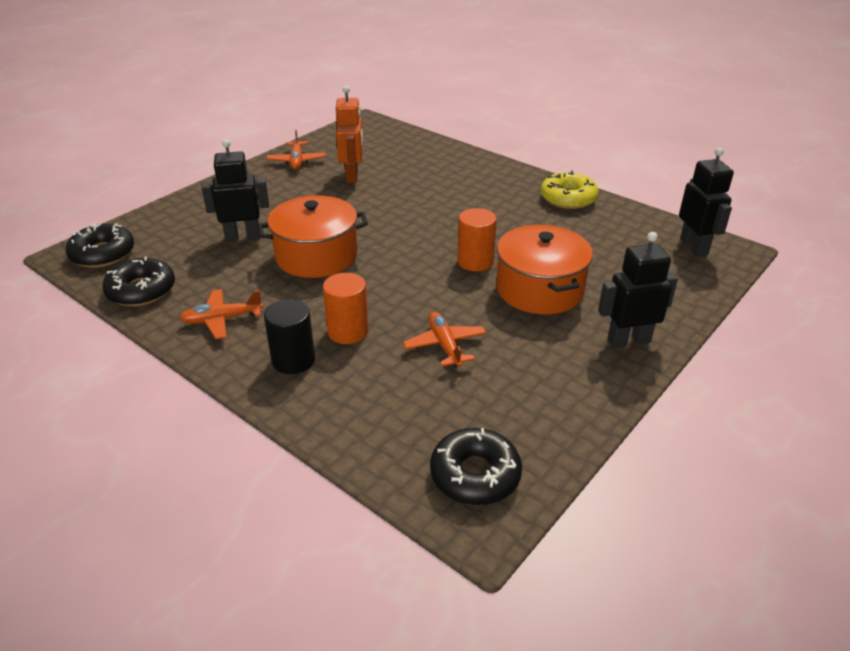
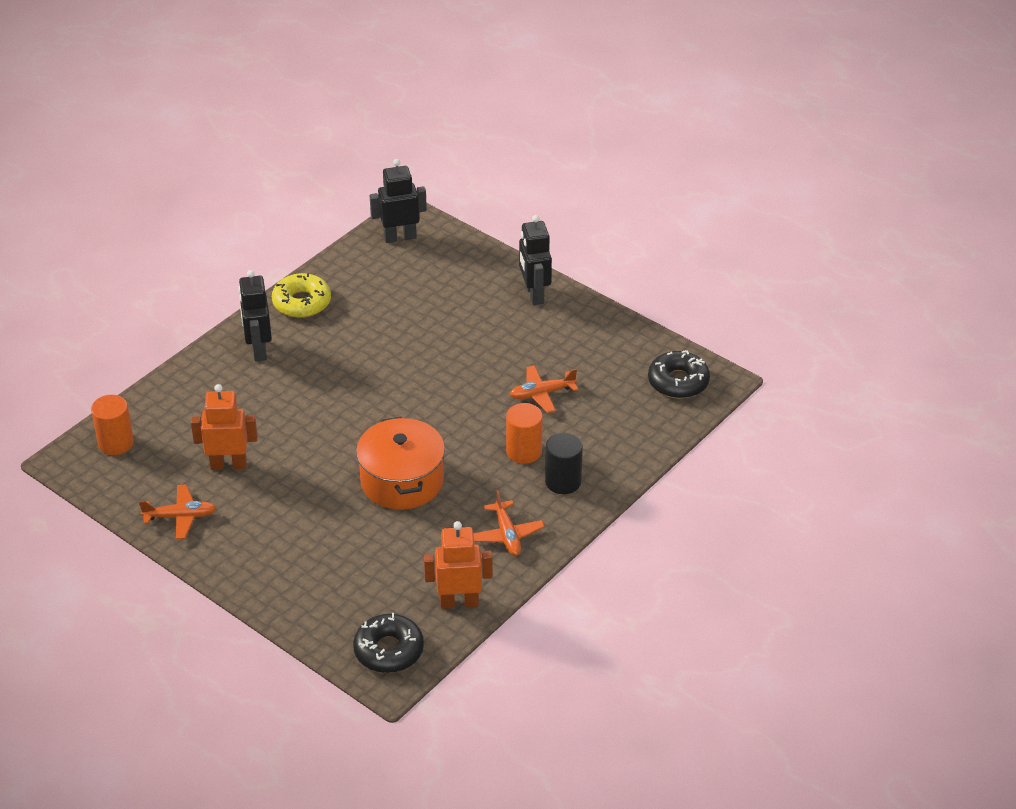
camera: 90 degrees left, 5 degrees up
(141, 290) = (459, 602): black donut -> orange robot
(243, 237) = (361, 541): black robot -> black robot (258, 350)
(475, 261) = (417, 372): orange cylinder -> orange cylinder (116, 443)
(539, 289) = (464, 335): orange pot -> none

